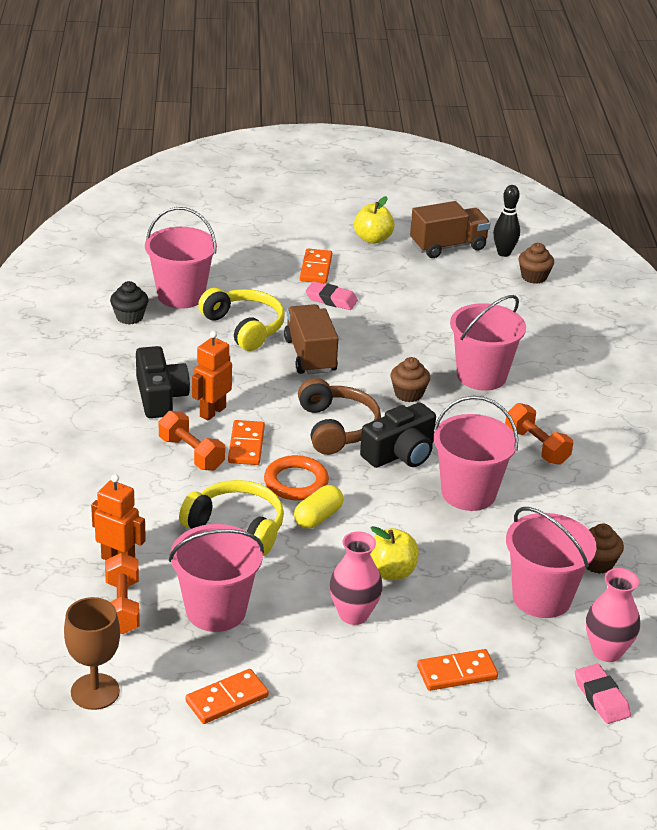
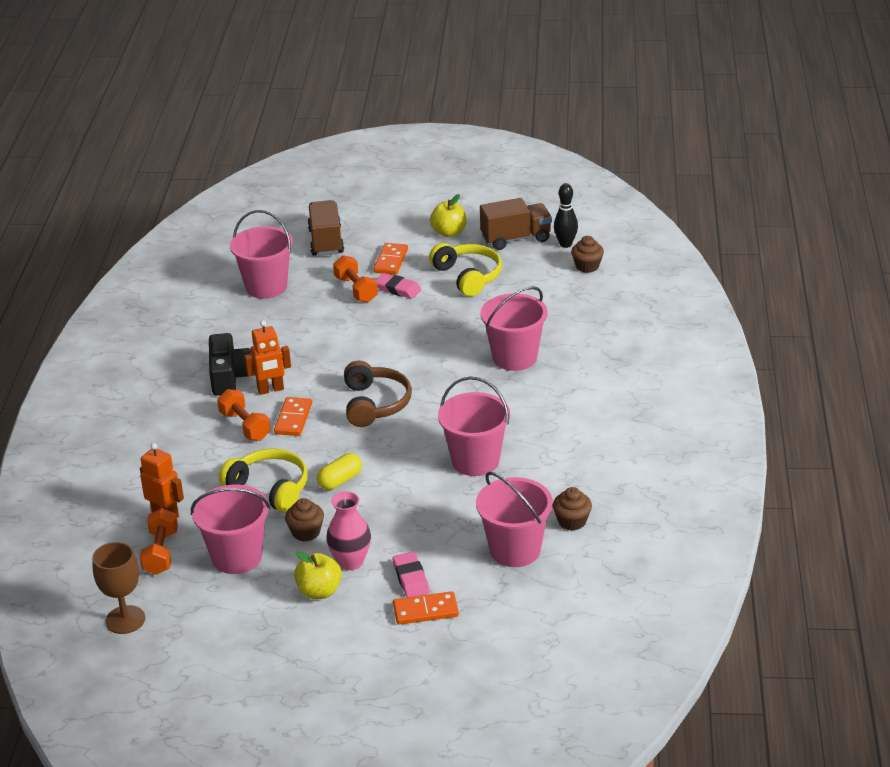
camera: 10 degrees right, 0 degrees up
(129, 317) = (217, 306): black cupcake -> none
(212, 412) = (270, 390): orange robot -> orange robot turned 150 degrees counterclockwise
(227, 699) = (230, 628): orange domino -> none
(244, 327) = (315, 315): yellow headphones -> yellow headphones (468, 276)
(296, 482) = (328, 451): orange ring -> none
(310, 355) = (367, 340): brown truck -> brown truck (326, 241)
(390, 572) = (391, 527): yellow apple -> yellow apple (319, 591)
(400, 453) = (425, 426): black camera -> none
(408, 394) = (445, 374): brown cupcake -> brown cupcake (306, 532)
(536, 446) = (546, 420): orange dumbbell -> orange dumbbell (356, 289)
(601, 697) = (543, 633): pink eraser -> pink eraser (411, 578)
(607, 651) = (559, 595): pink vase -> none

